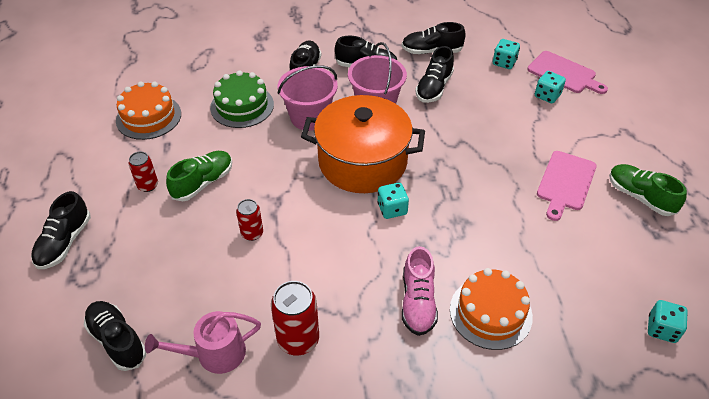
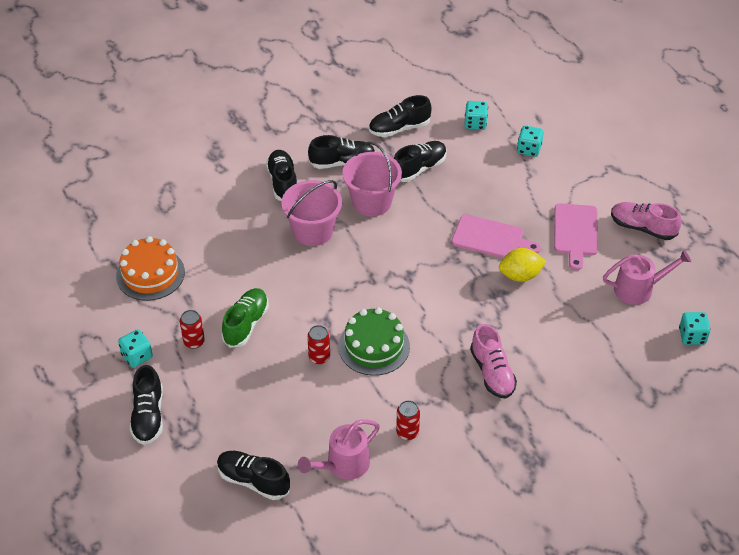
camera: 20 degrees left, 0 degrees up
(242, 106) = (239, 237): green cake -> green cake (374, 346)
(298, 339) = (407, 432): red can -> red can, size x0.60
(362, 162) = (386, 262): orange pot -> none
(392, 209) = (434, 299): turquoise dice -> turquoise dice (137, 356)
(434, 88) = (419, 168): black shoe -> black shoe turned 135 degrees counterclockwise
(490, 210) = (520, 275): none -> yellow lemon
(490, 312) = (555, 363): orange cake -> none
(564, 73) = (536, 121): pink cutting board -> pink cutting board (491, 238)
(614, 258) = (638, 289): none -> pink watering can
(640, 197) = (642, 228): green shoe -> pink shoe

